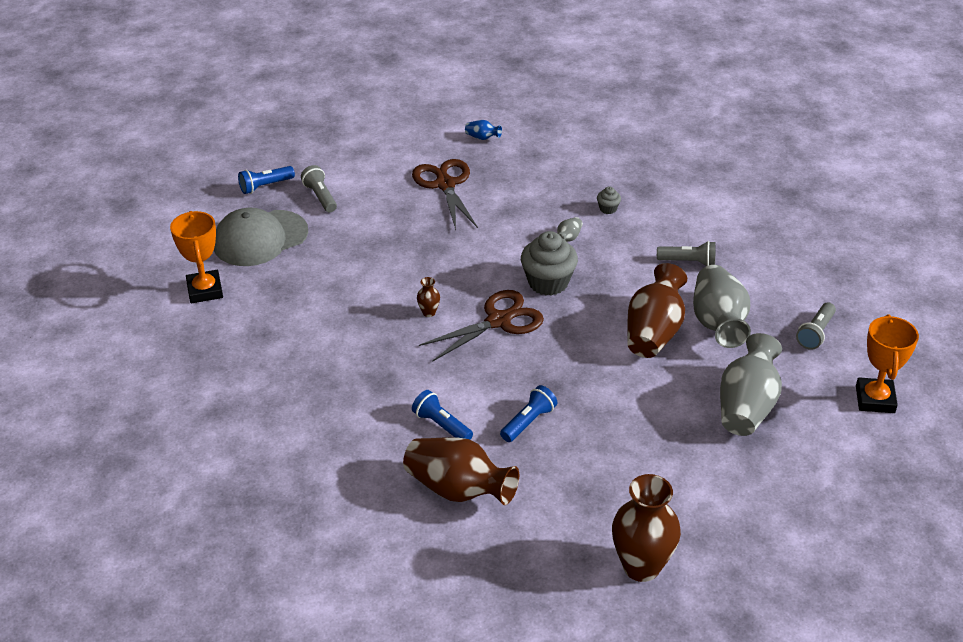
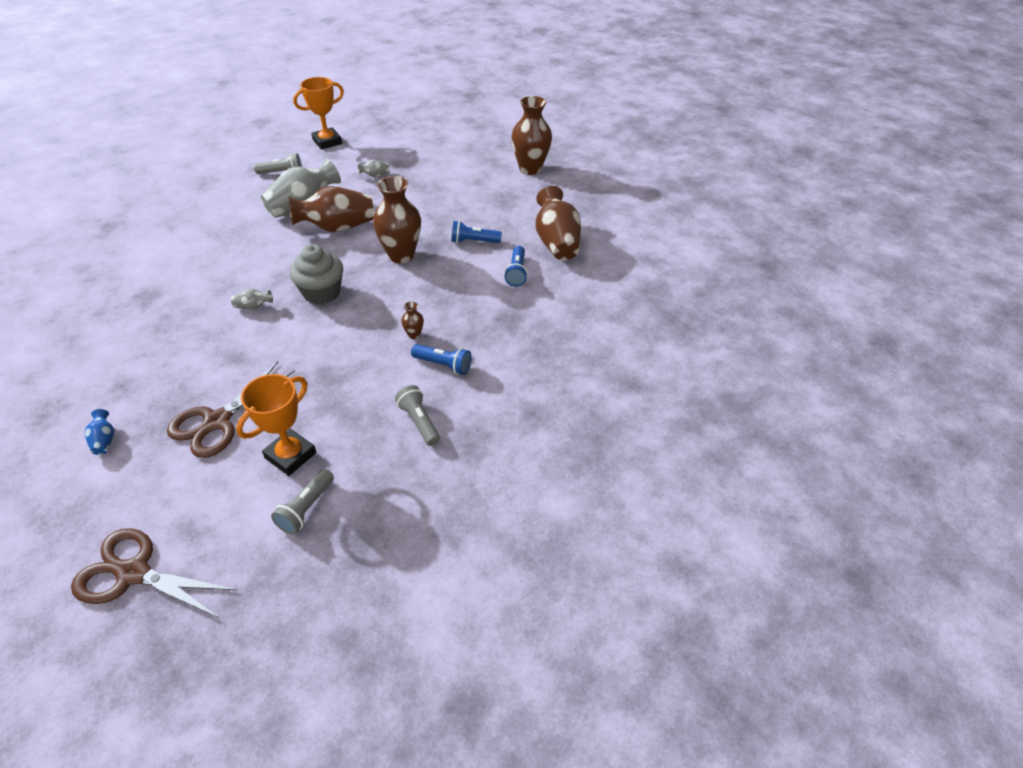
camera: 130 degrees left, 5 degrees up
(205, 290) = (524, 495): orange trophy -> orange trophy (290, 455)
(260, 238) = (414, 509): grey cap -> none
(265, 186) = (320, 575): blue flashlight -> blue flashlight (443, 365)
(499, 321) = (389, 296): brown scissors -> brown scissors (133, 573)
(557, 356) = (401, 255): none -> brown vase
(608, 209) = (192, 303): grey cupcake -> none
(688, 262) = (240, 240): grey flashlight -> grey flashlight (419, 422)
(747, 406) = (375, 175): grey vase -> grey vase, size x0.42

